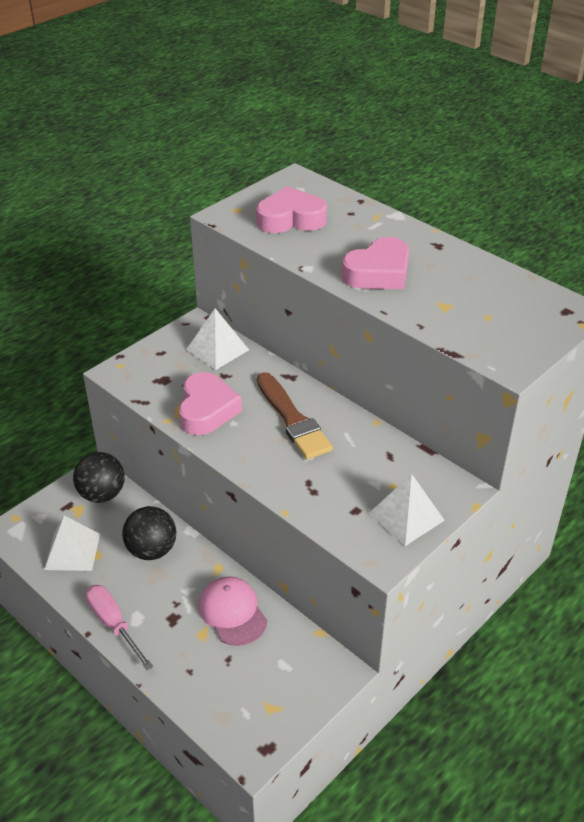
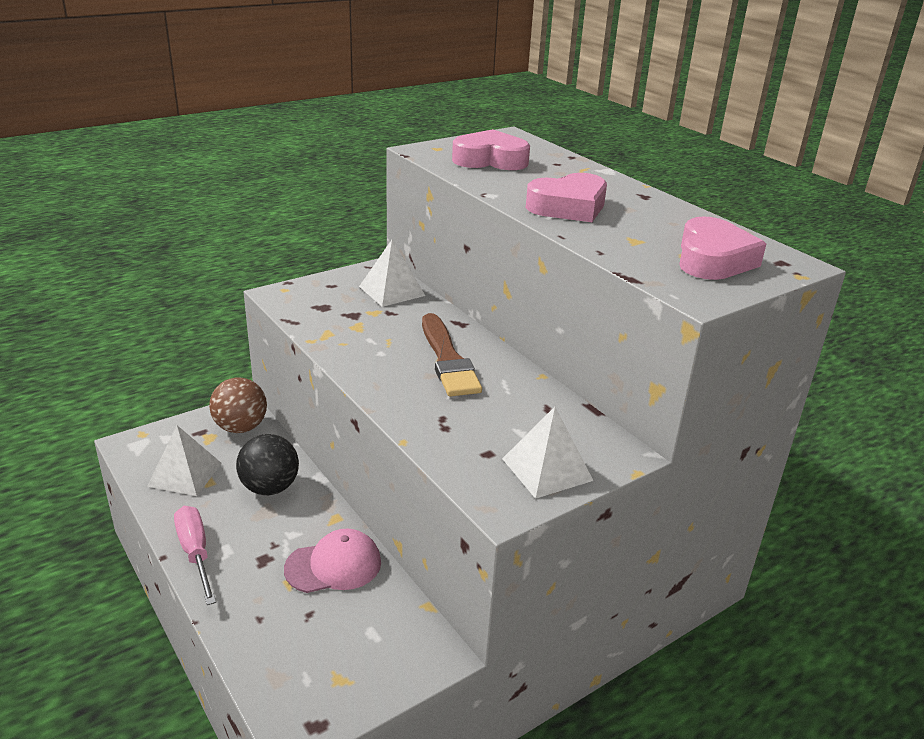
camera: 10 degrees right, 10 degrees down
(102, 494) = (241, 427): black ball -> brown ball
(207, 410) = (357, 338): pink heart -> pink heart (713, 259)
(232, 612) = (334, 565): pink cap -> pink cap turned 90 degrees clockwise

